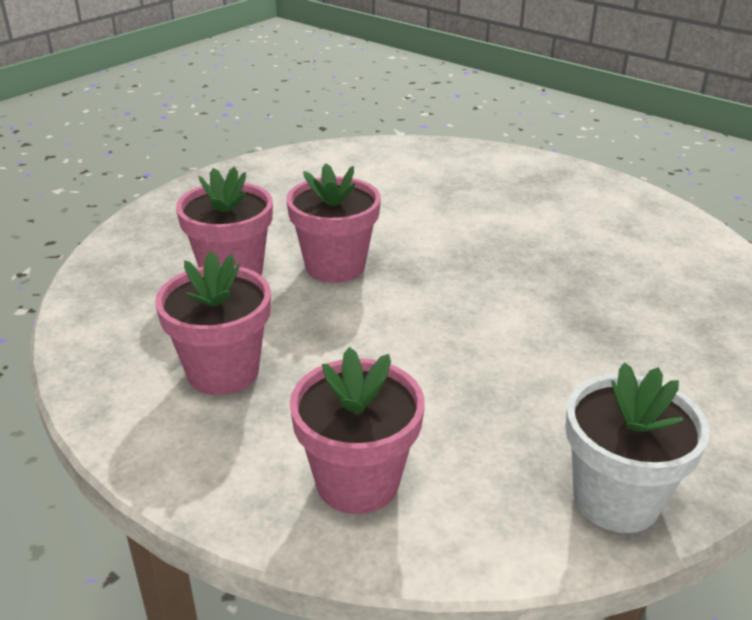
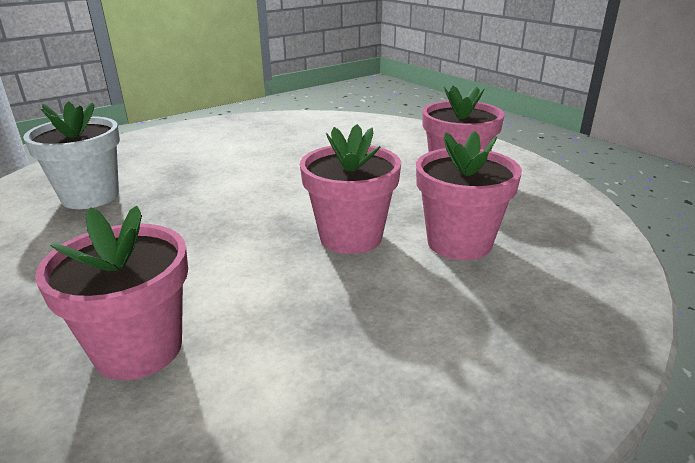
camera: 165 degrees left, 5 degrees down
(357, 482) = (381, 133): pink flower pot -> pink flower pot (139, 349)
(616, 499) = (265, 121): white flower pot -> white flower pot (90, 196)

